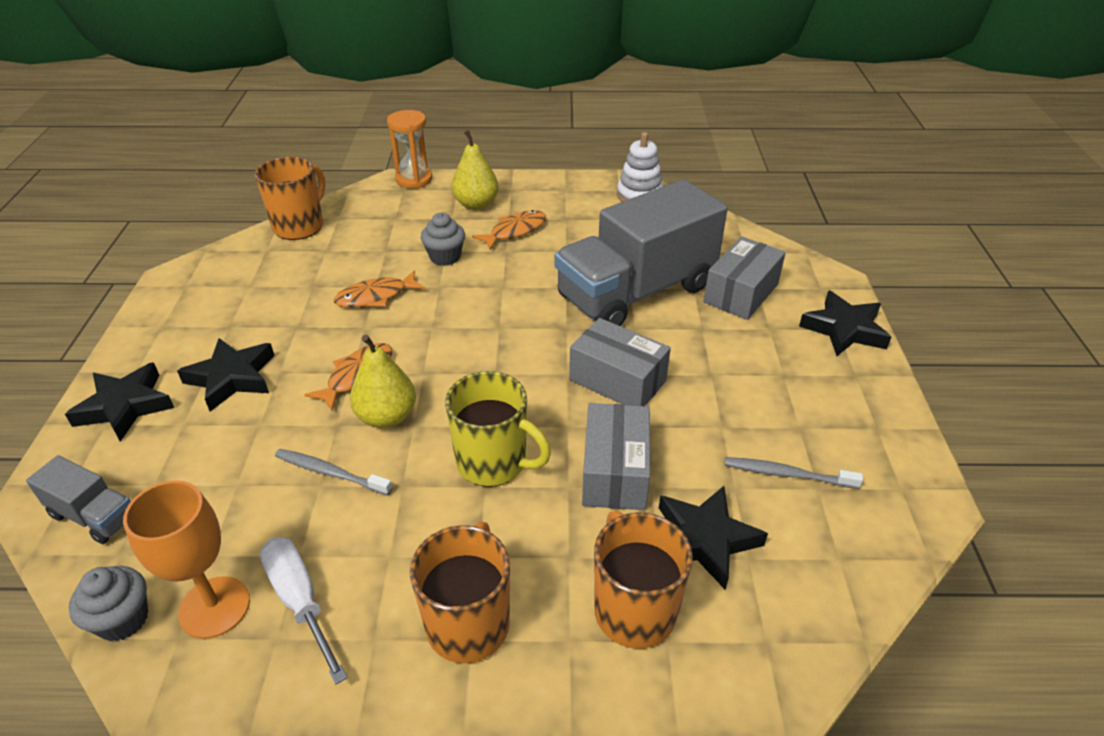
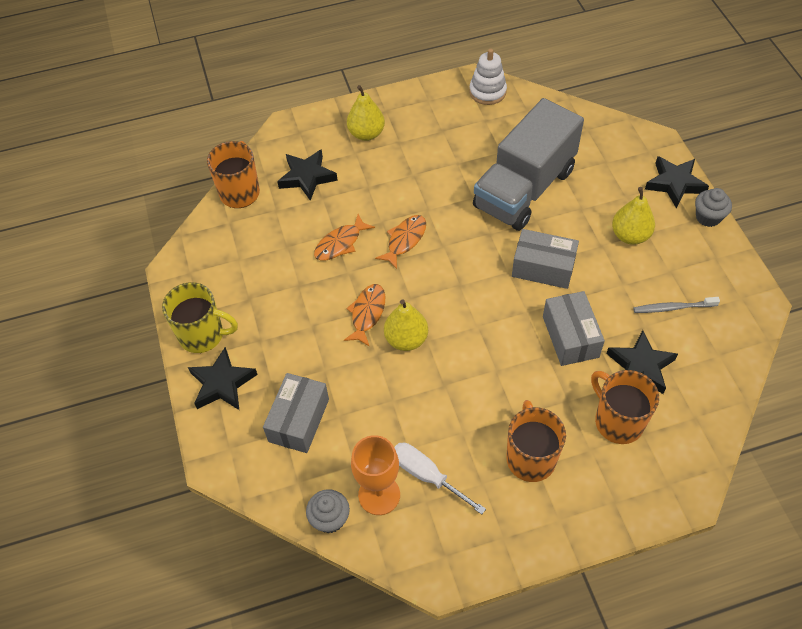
camera: 15 degrees left, 15 degrees up
(94, 516) = (262, 464): grey truck -> none
(232, 378) = (281, 340): black star -> black star (307, 177)
(330, 472) = (393, 390): grey toothbrush -> none
(414, 179) = (302, 119): orange hourglass -> none
(445, 257) = (371, 193): grey cupcake -> grey cupcake (708, 217)
(493, 462) = (493, 352): yellow mug -> yellow mug (203, 335)
(515, 231) = (410, 153): orange fish -> orange fish (405, 240)
(741, 293) = (596, 170): grey box -> grey box (299, 420)
(757, 372) = (630, 235): none -> yellow pear

